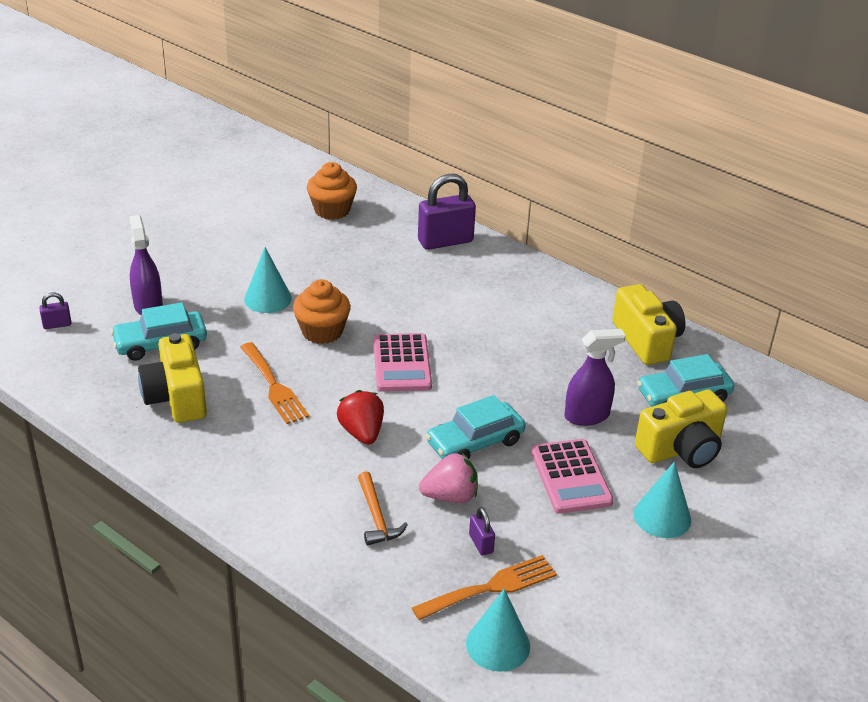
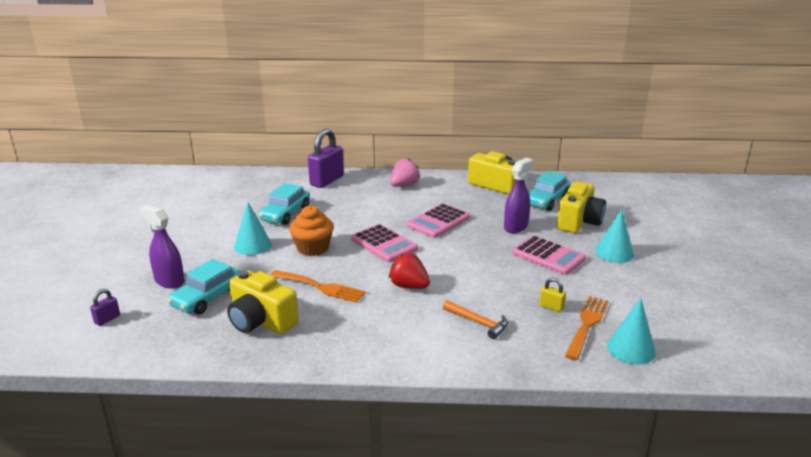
camera: 35 degrees left, 10 degrees down
(332, 210) = (234, 189): orange cupcake -> none
(450, 496) = (503, 293): pink strawberry -> pink strawberry (404, 185)
(475, 442) = (478, 263): turquoise car -> turquoise car (285, 214)
(481, 543) = (551, 307): purple padlock -> yellow padlock
(502, 362) = (438, 222): none -> pink calculator

